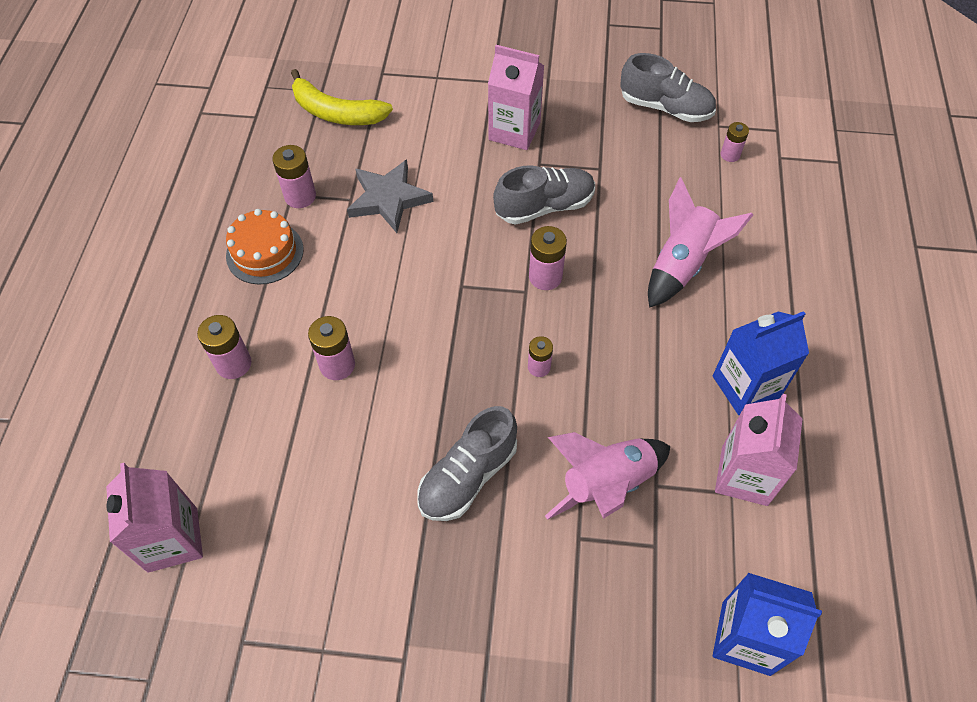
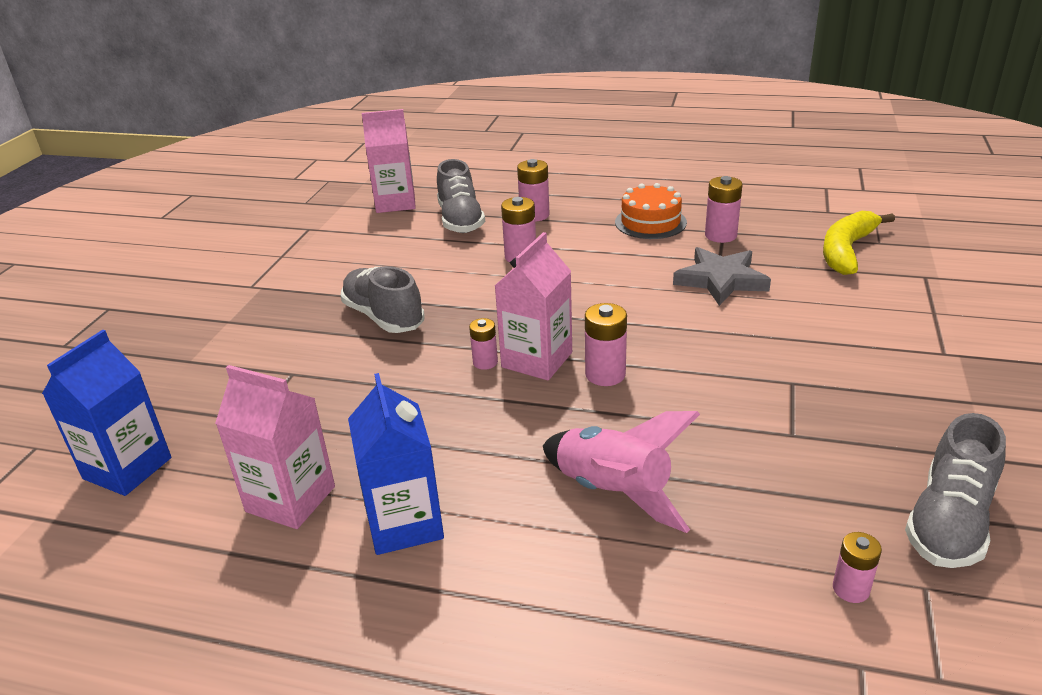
camera: 100 degrees right, 25 degrees down
(514, 131) = (849, 366): pink carton -> pink carton (537, 360)
(544, 207) = (716, 381): grey shoe -> grey shoe (460, 220)
(607, 484) = (334, 395): pink rocket -> none

